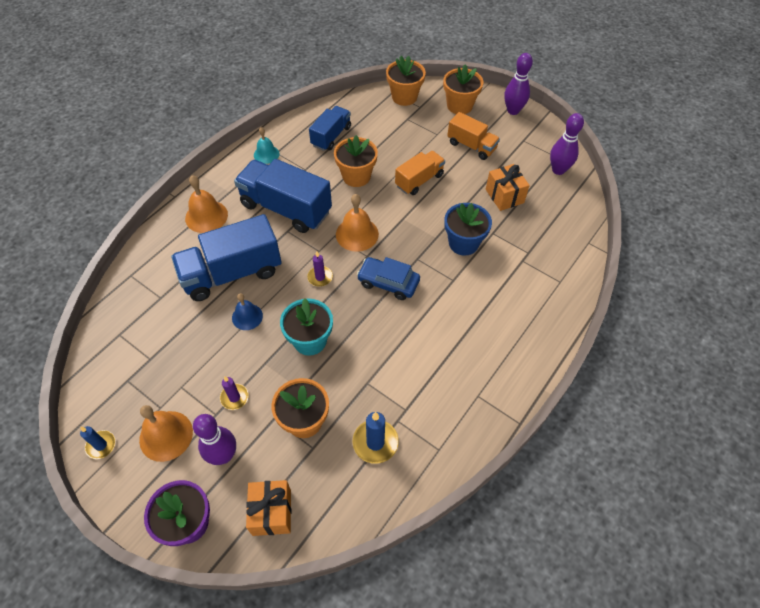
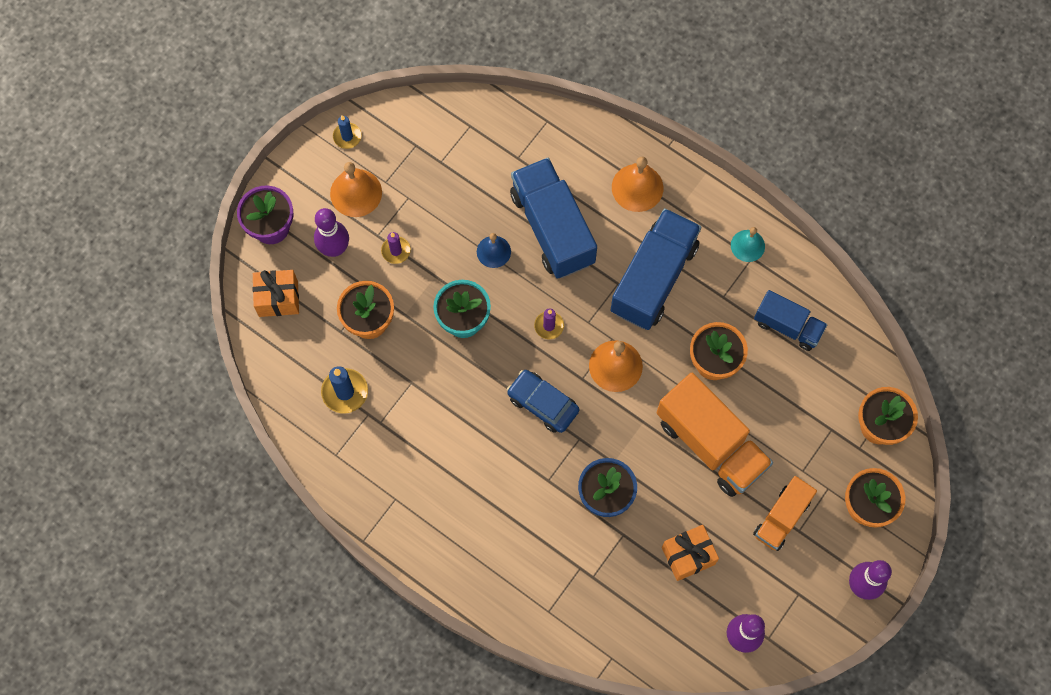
camera: 90 degrees right, 15 degrees up
(388, 282) = (542, 404): blue car -> blue car turned 75 degrees counterclockwise
(419, 180) = (710, 443): orange truck -> orange truck, size x1.71

